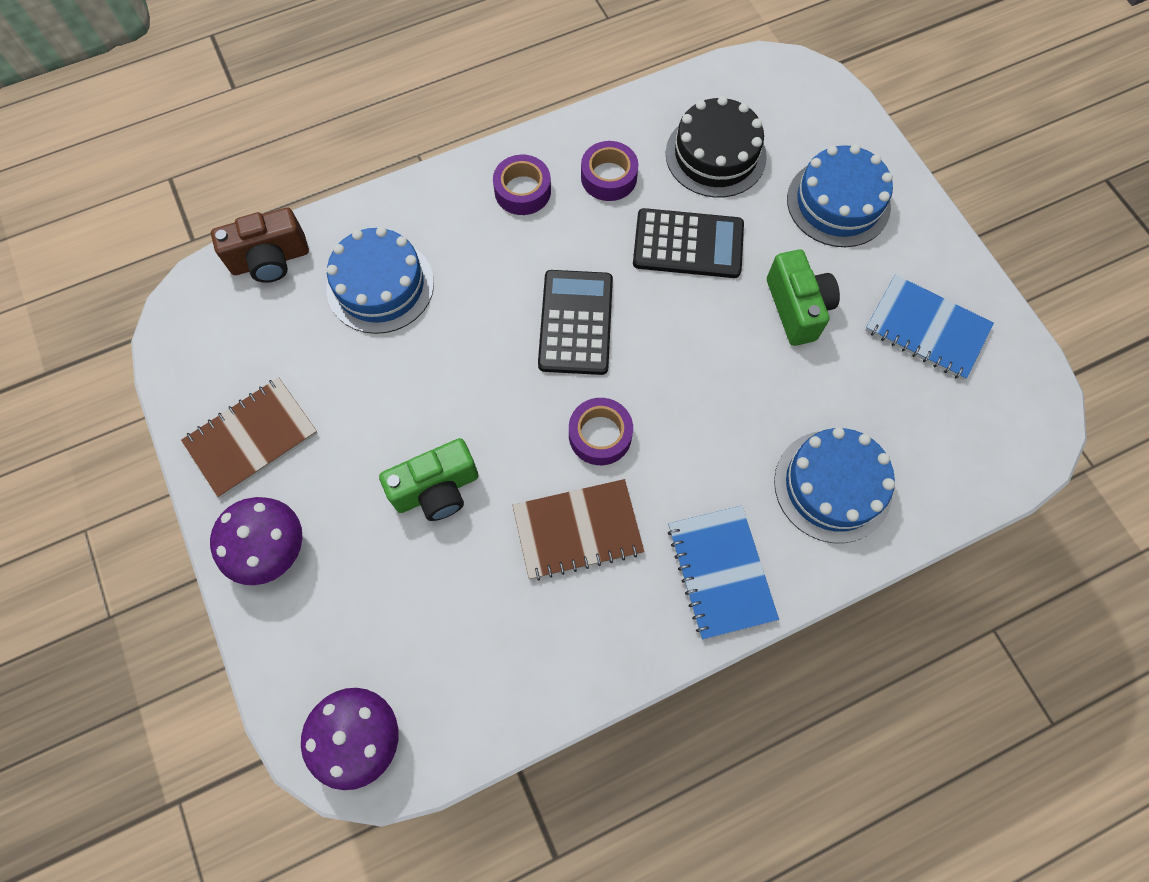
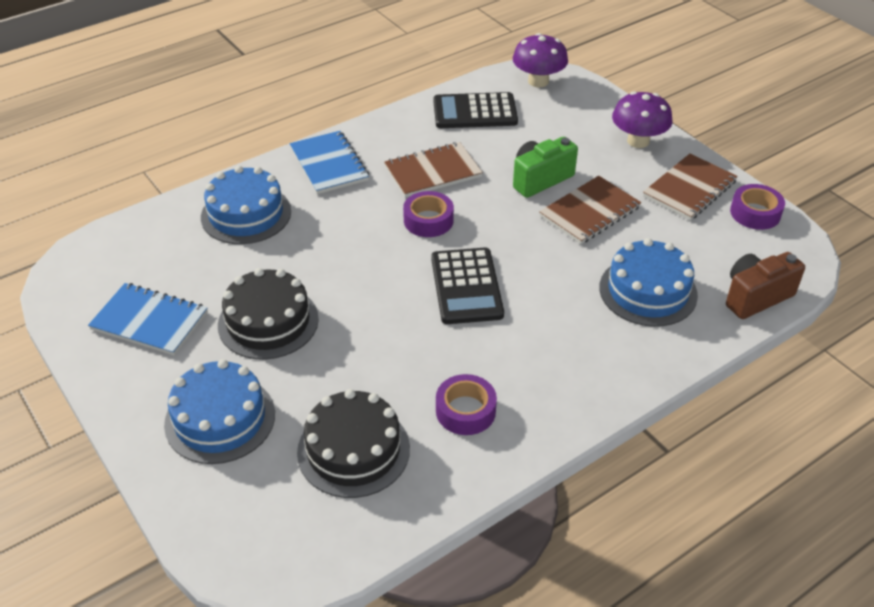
camera: 170 degrees right, 25 degrees down
(395, 417) = (590, 212): none -> brown notebook
(522, 191) = (550, 385): purple tape -> purple tape (755, 213)
(688, 244) = (374, 360): black calculator -> black calculator (475, 112)
(797, 308) = (268, 322): green camera -> black cake

